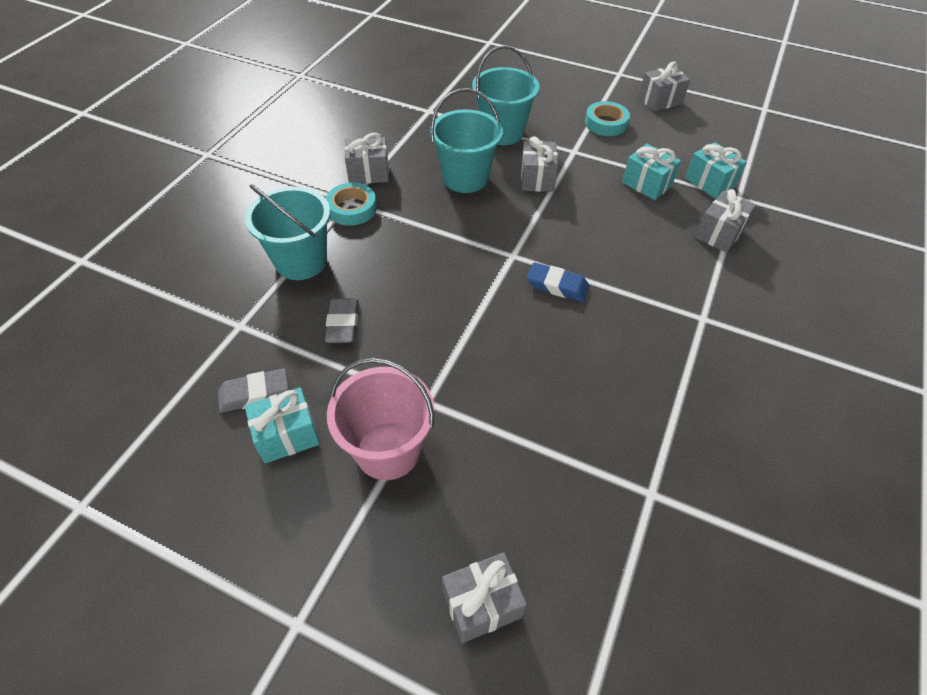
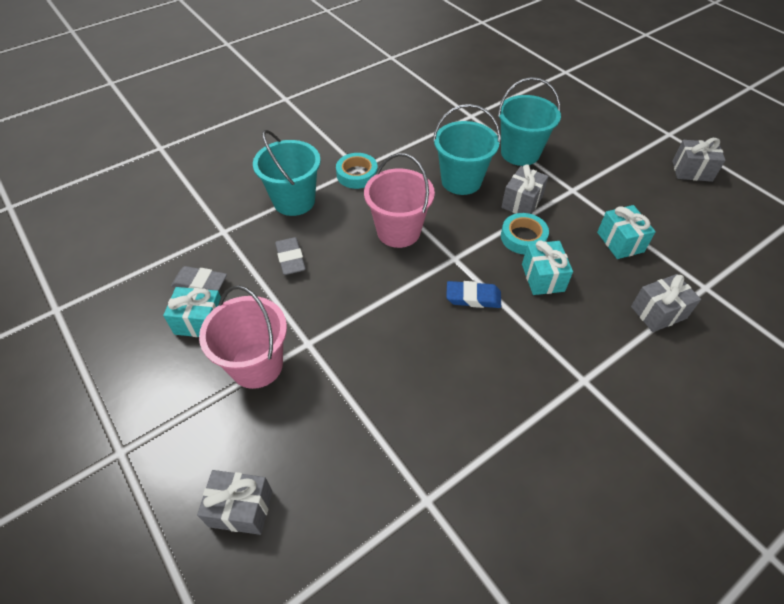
camera: 30 degrees right, 0 degrees up
(343, 323) = (291, 259): grey eraser -> grey eraser turned 45 degrees counterclockwise
(369, 173) = (389, 151): grey gift -> none
(438, 250) = (398, 231): none -> pink bucket
(557, 286) = (473, 297): blue eraser -> blue eraser turned 45 degrees counterclockwise
(606, 123) = (621, 175): turquoise tape -> turquoise tape (523, 237)
(709, 182) = (685, 263): turquoise gift -> turquoise gift (542, 277)

